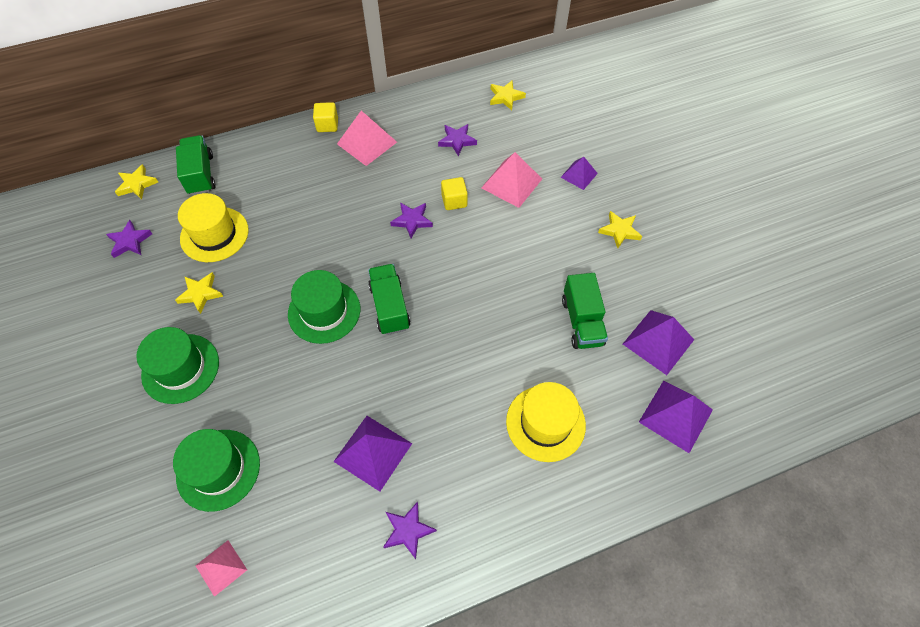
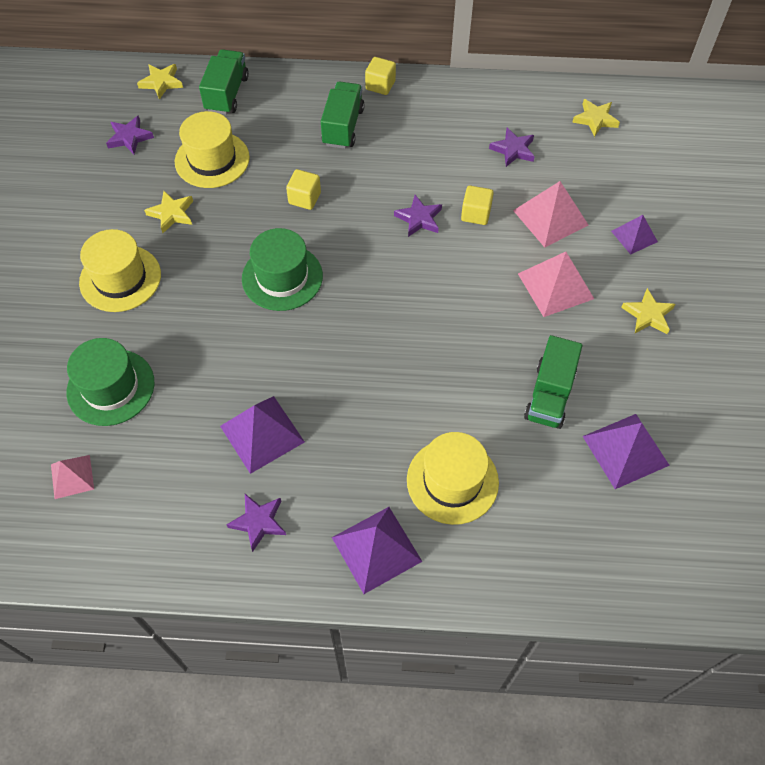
camera: 25 degrees right, 0 degrees up
(180, 368) = (120, 278): green hat -> yellow hat
(310, 238) = (304, 198): none -> yellow cube
(367, 143) = (412, 118): pink pyramid -> pink pyramid (555, 286)
(390, 307) = (350, 298): green truck -> green truck (343, 127)
(675, 415) = (601, 535): purple pyramid -> purple pyramid (376, 549)

